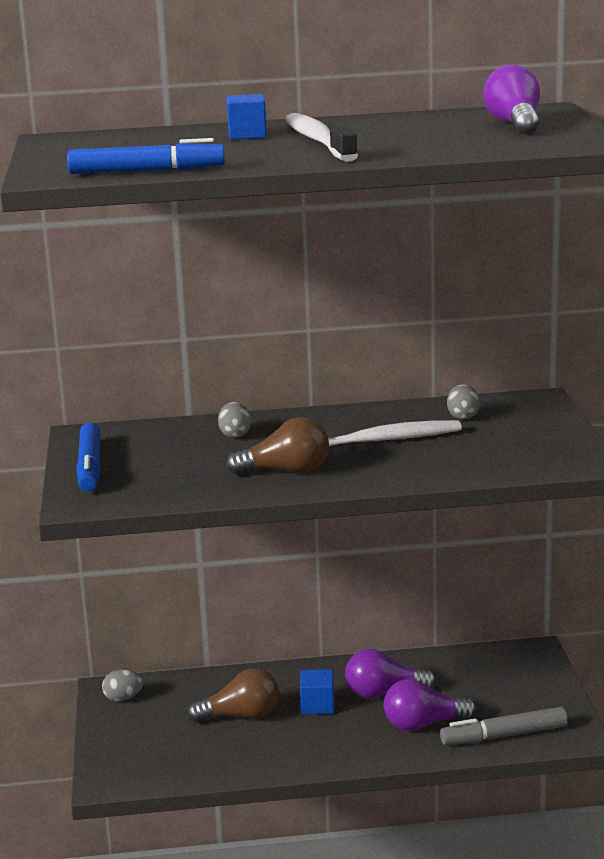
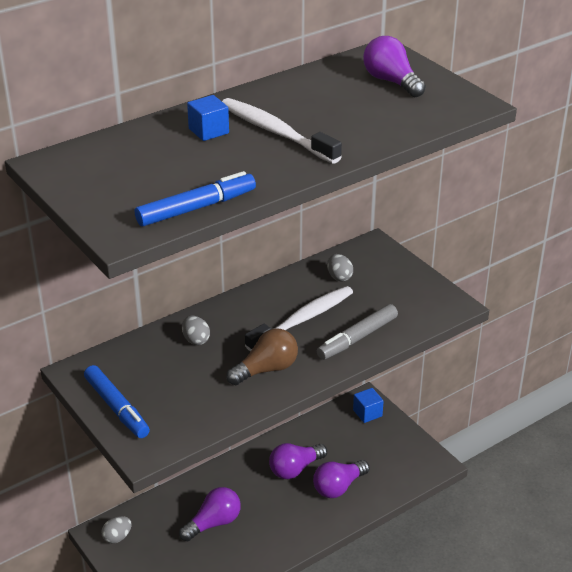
camera: 30 degrees left, 15 degrees up
(241, 716) = (214, 523): brown light bulb -> purple light bulb
(317, 705) = (259, 495): blue cube -> blue cube (367, 413)
(504, 736) = (394, 479): grey marker -> grey marker (357, 338)

